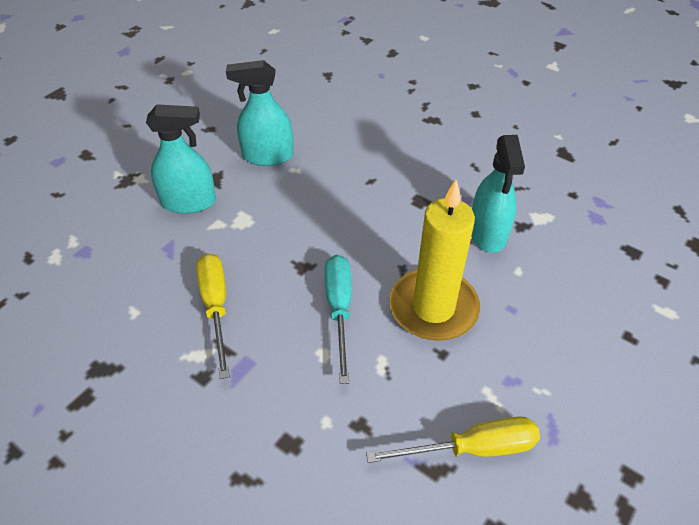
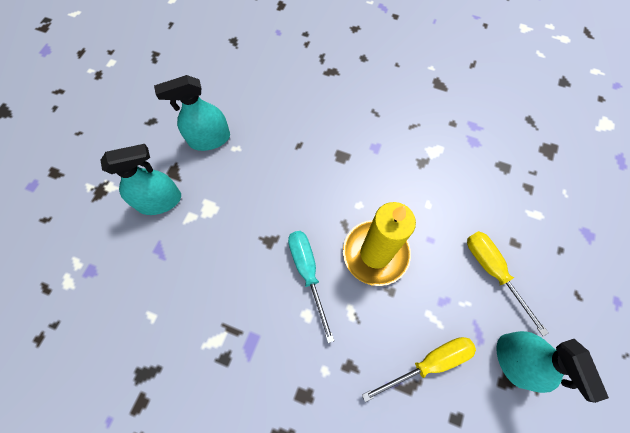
camera: 15 degrees left, 20 degrees up
(216, 307) = (214, 295): yellow screwdriver -> yellow screwdriver (493, 272)
(487, 233) = (399, 175): turquoise spray bottle -> turquoise spray bottle (514, 360)

